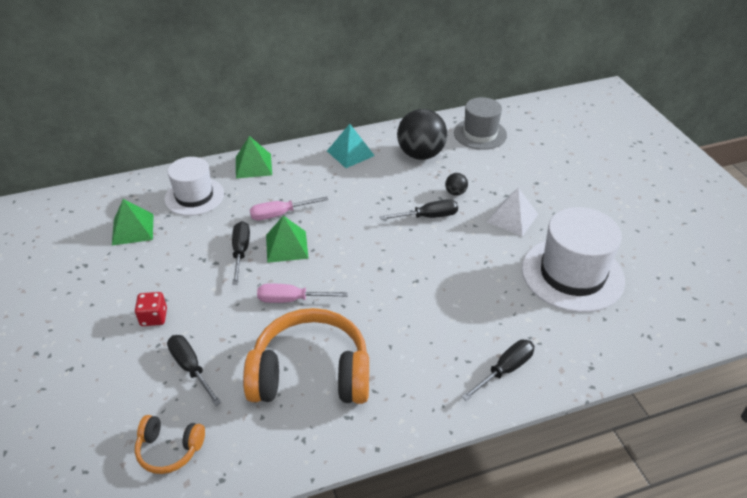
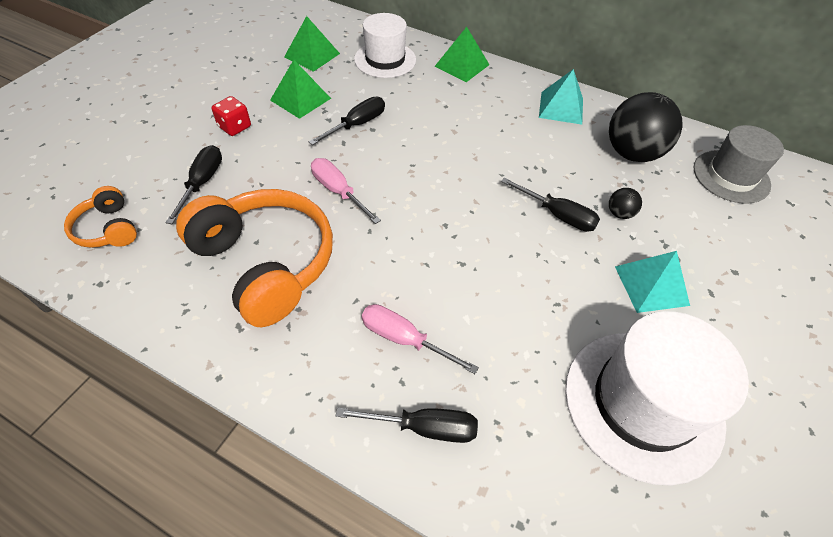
camera: 45 degrees right, 10 degrees up
(280, 214) = (427, 117): pink screwdriver -> pink screwdriver (404, 339)
(286, 246) = (396, 146): green pyramid -> green pyramid (300, 99)
(512, 218) = (651, 285): white pyramid -> turquoise pyramid

